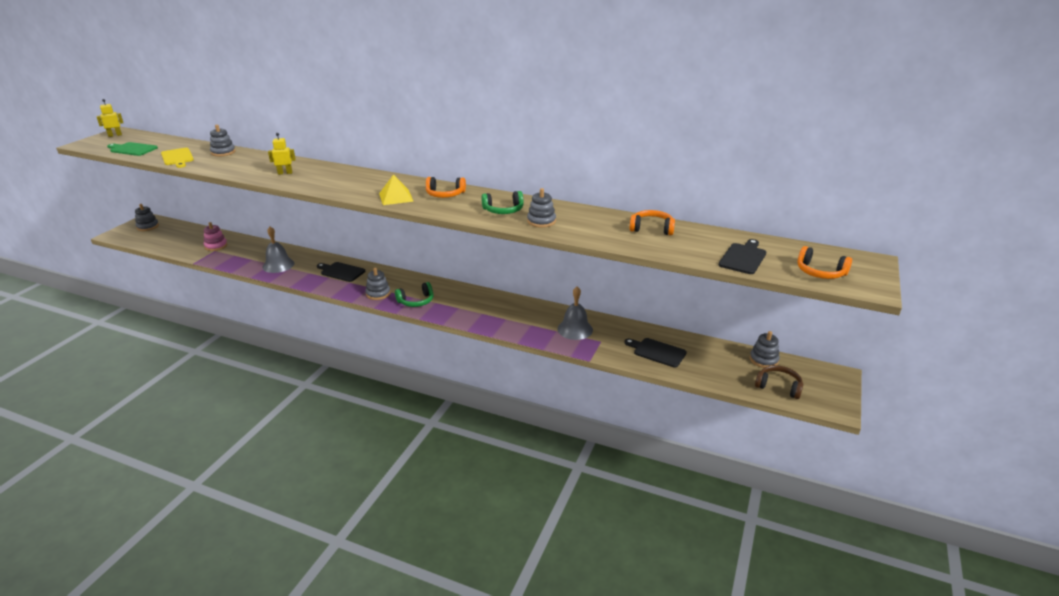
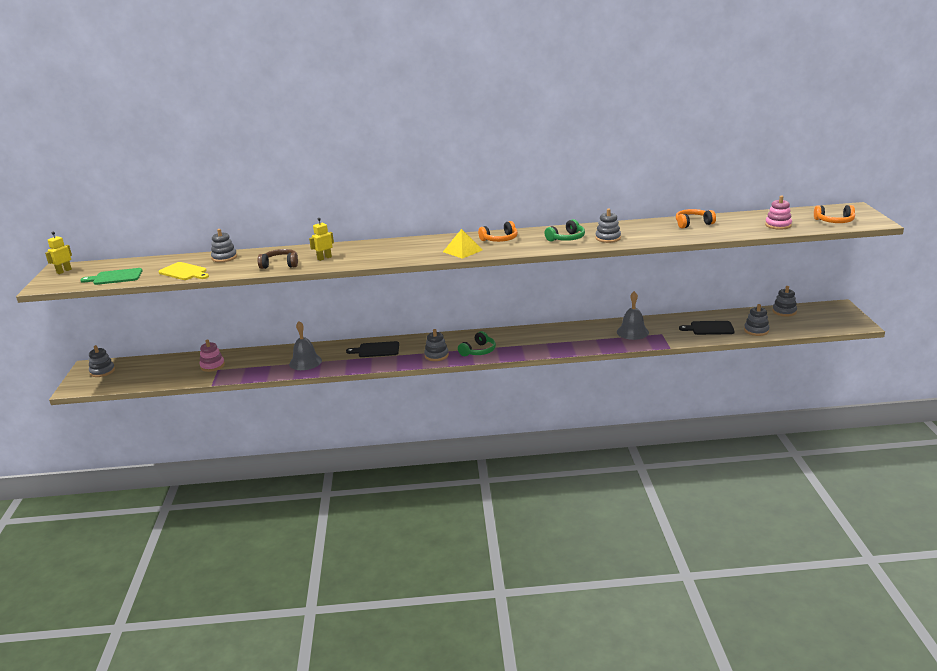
camera: 25 degrees left, 5 degrees down
(704, 372) = (756, 330): none -> grey stacking toy
(743, 258) = (778, 225): black cutting board -> pink stacking toy
(778, 386) = (812, 324): brown headphones -> brown headphones (280, 264)

